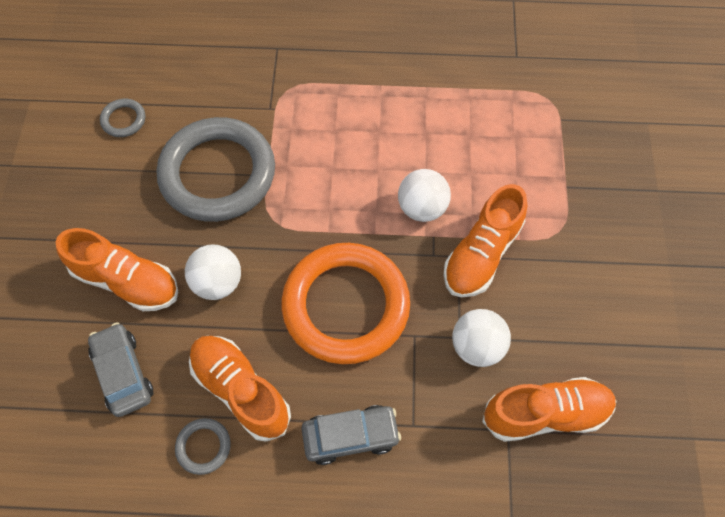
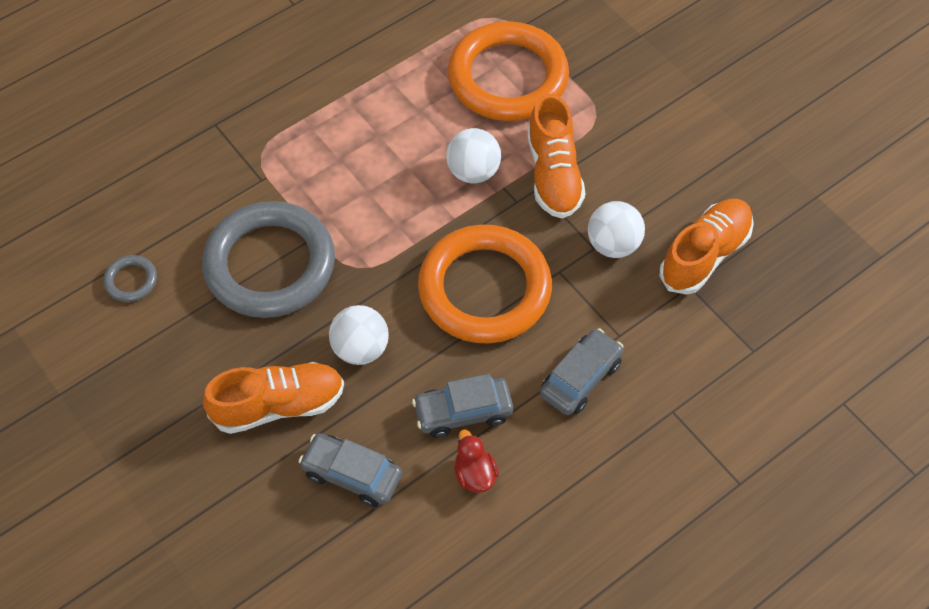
camera: 40 degrees left, 5 degrees down
(203, 446) = (474, 474): grey ring -> red duck
(241, 390) = (463, 412): orange shoe -> grey car
(516, 152) = (508, 77): none -> orange ring

